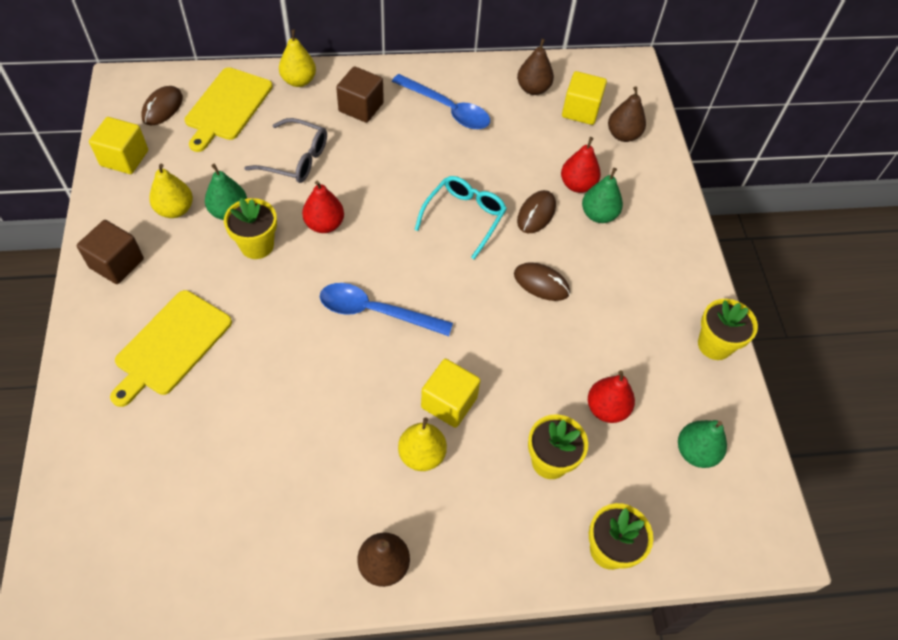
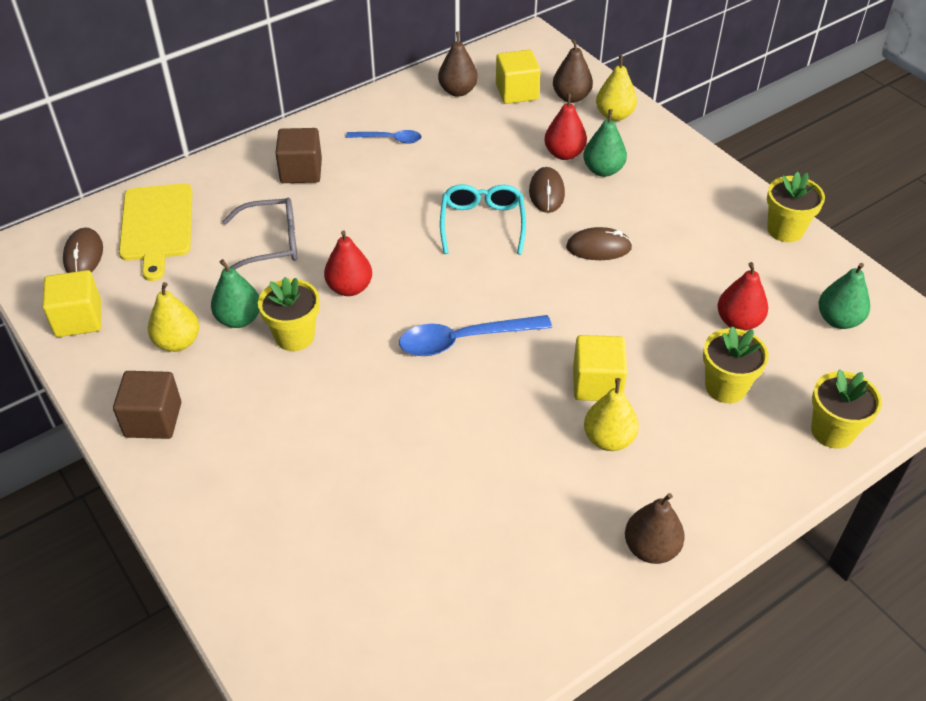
camera: 25 degrees left, 10 degrees down
(171, 345) = (278, 466): yellow cutting board -> none
(299, 81) = (216, 173): yellow pear -> yellow pear (614, 115)
(447, 109) = (389, 139): blue spoon -> blue spoon, size x0.59

